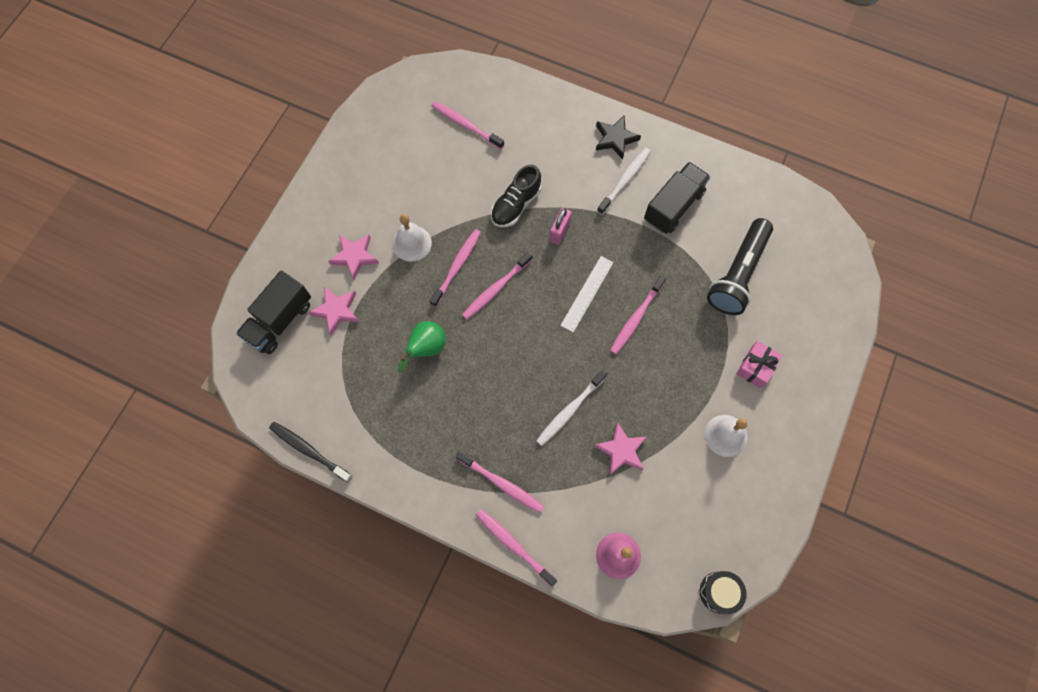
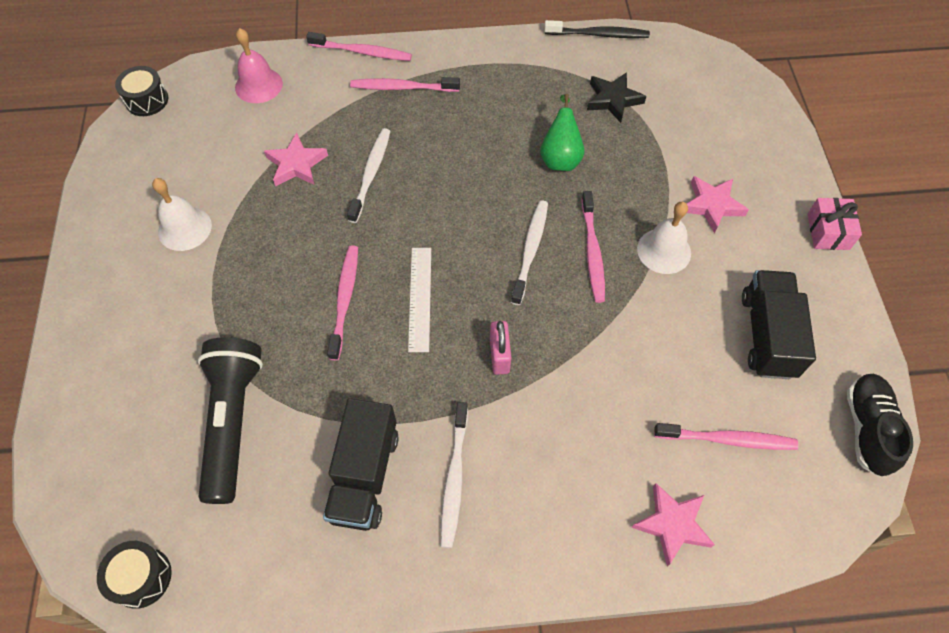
camera: 150 degrees right, 10 degrees down
(279, 321) = (726, 113): black truck -> black truck (767, 335)
(336, 311) = (680, 147): pink star -> pink star (672, 524)
(496, 289) = (530, 250): pink toothbrush -> white toothbrush
(516, 205) = (578, 361): black shoe -> black shoe (867, 428)
(615, 139) = (505, 541): black star -> black star (613, 99)
(755, 367) = (171, 315): pink gift -> pink gift (828, 231)
(814, 215) = (141, 577): none -> black drum

